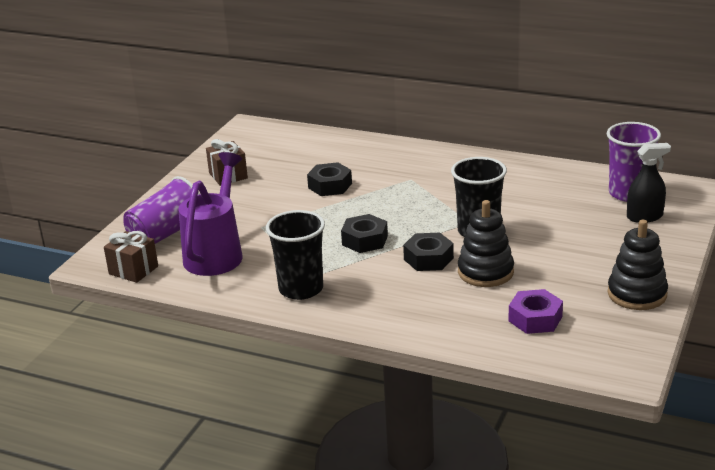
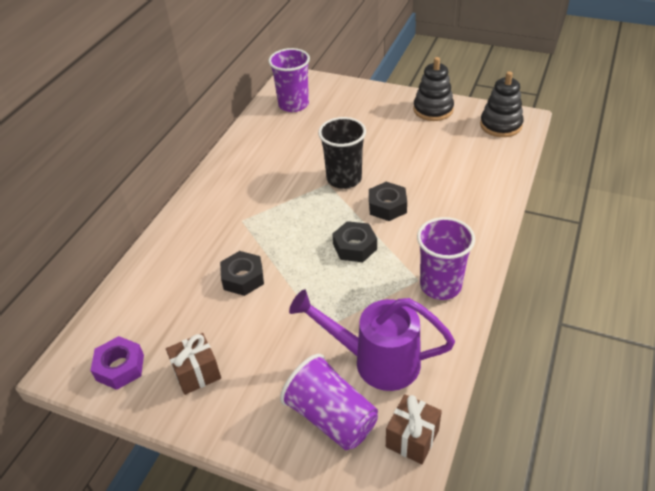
camera: 90 degrees left, 15 degrees up
(301, 289) = (440, 285): black cup -> purple cup
(485, 272) = (407, 175): black stacking toy -> black stacking toy (500, 125)
(535, 319) = (469, 153): purple nut -> purple nut (120, 367)
(644, 217) = (329, 100): black spray bottle -> none

